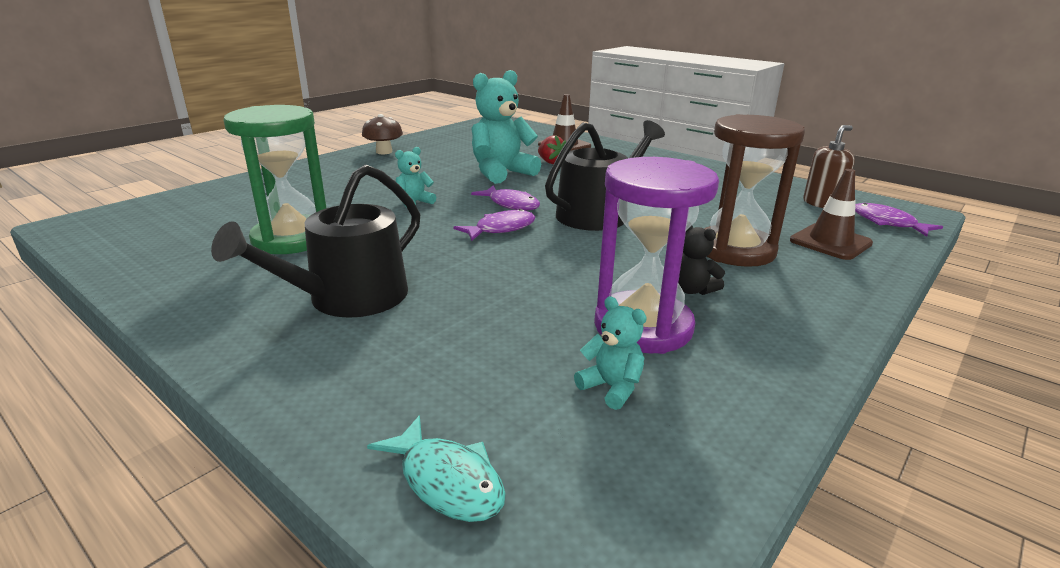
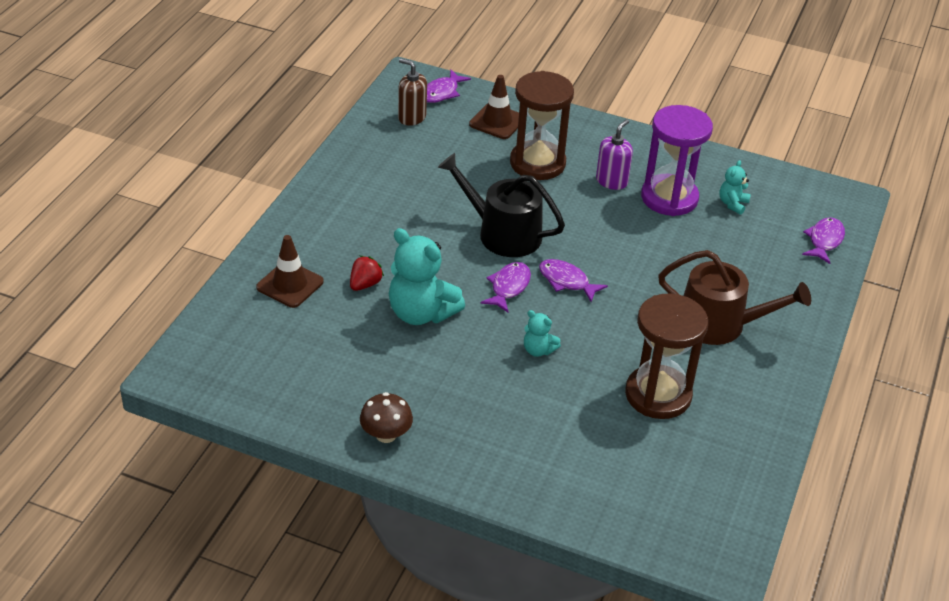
camera: 110 degrees left, 15 degrees up
(292, 239) = (658, 395): green hourglass -> brown hourglass
(348, 298) = (720, 324): black watering can -> brown watering can
(447, 481) = (824, 241): turquoise fish -> purple fish
(692, 290) = (611, 181): black teddy bear -> purple soap dispenser

